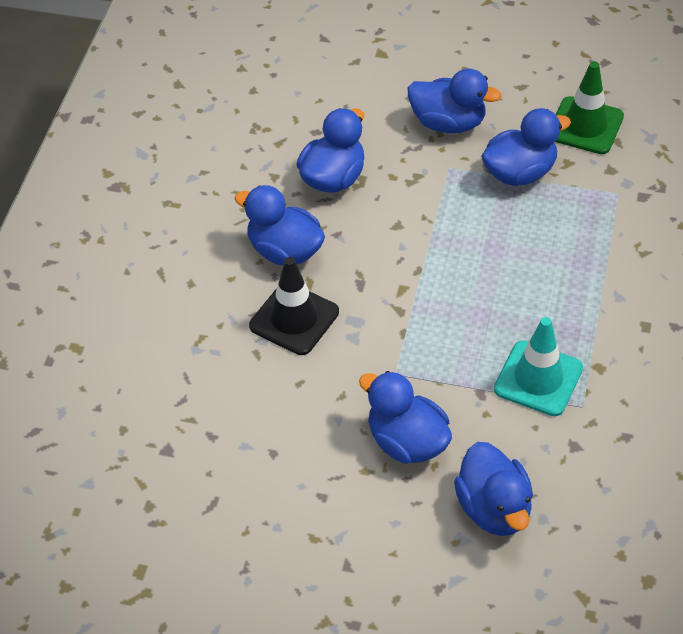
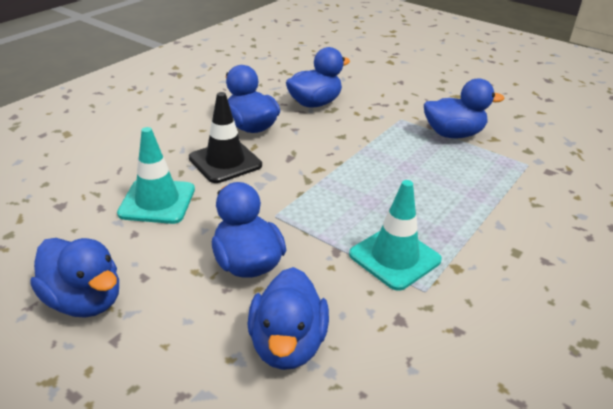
camera: 20 degrees right, 15 degrees down
(264, 404) = (157, 201): none -> turquoise traffic cone
(448, 123) = (415, 99): blue duck -> blue duck (84, 301)
(585, 126) = (518, 124): green traffic cone -> none

